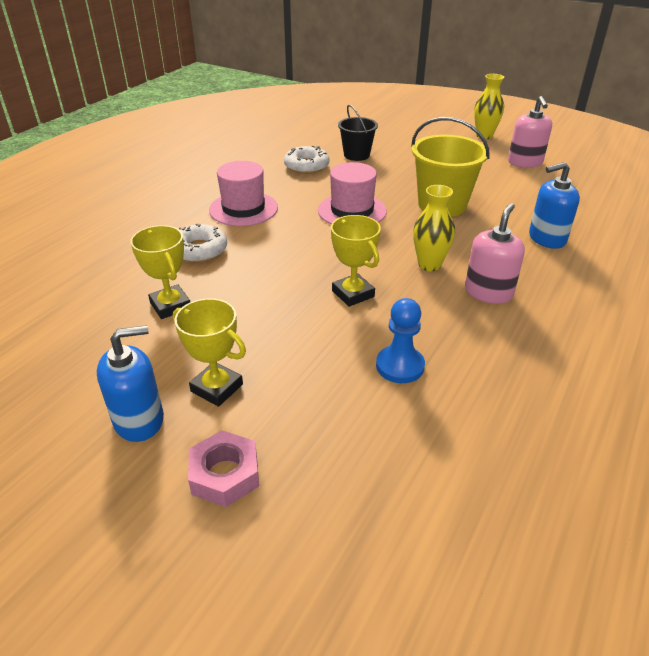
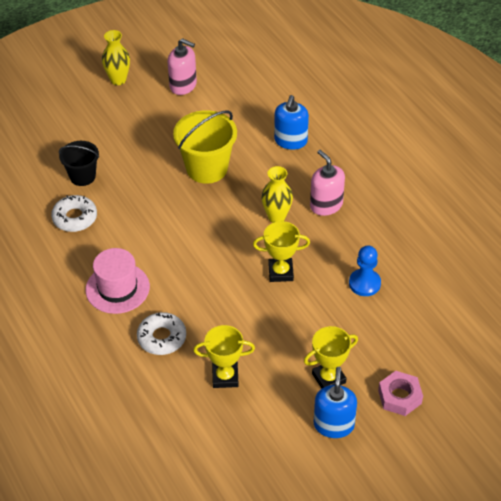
camera: 60 degrees left, 10 degrees up
(352, 211) = (174, 223): pink hat -> none

